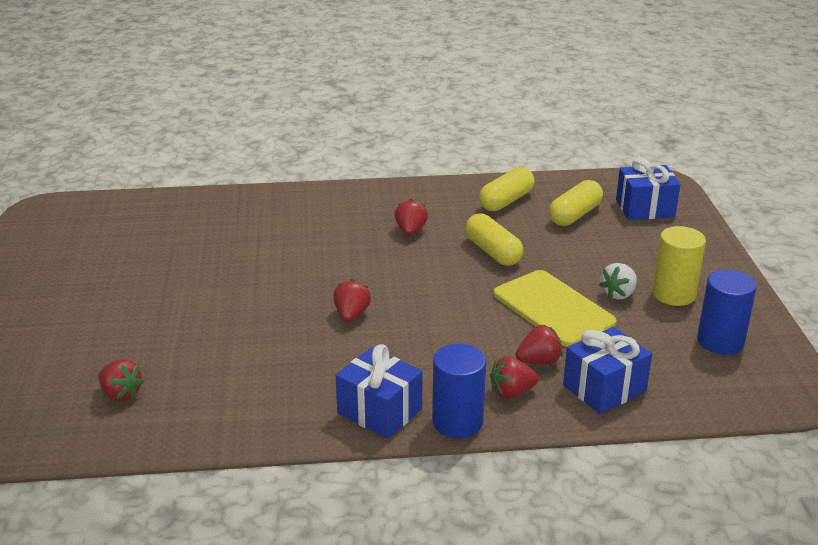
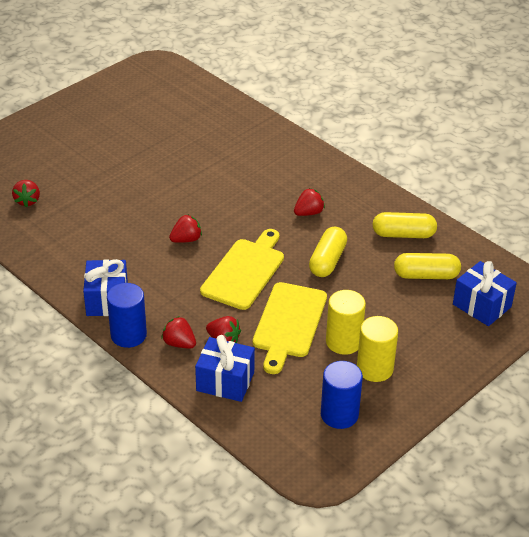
camera: 50 degrees right, 10 degrees up
(449, 302) = (245, 271): none -> yellow cutting board
(618, 294) = (343, 342): white strawberry -> yellow cylinder

